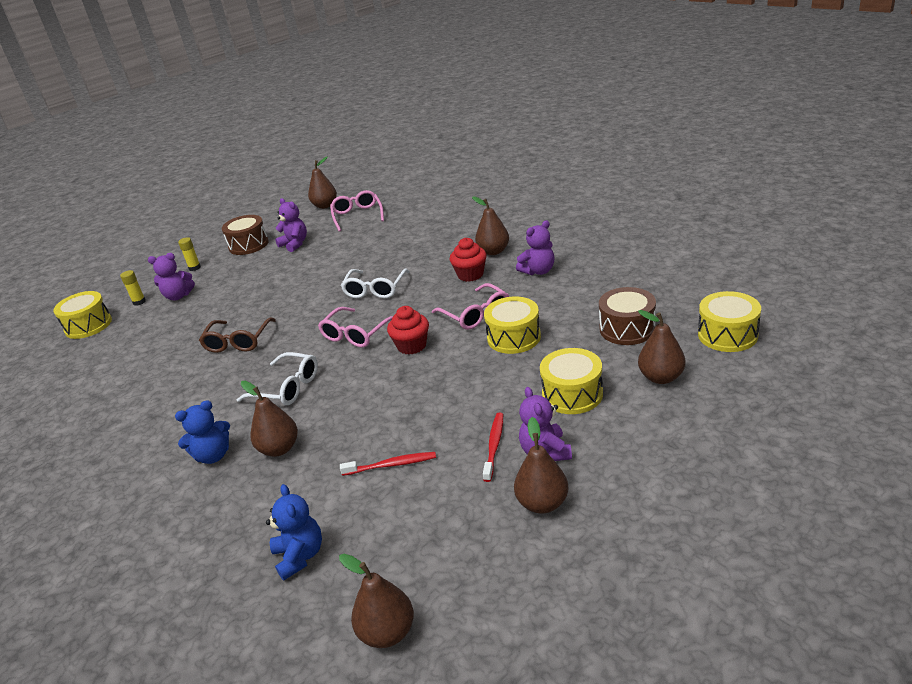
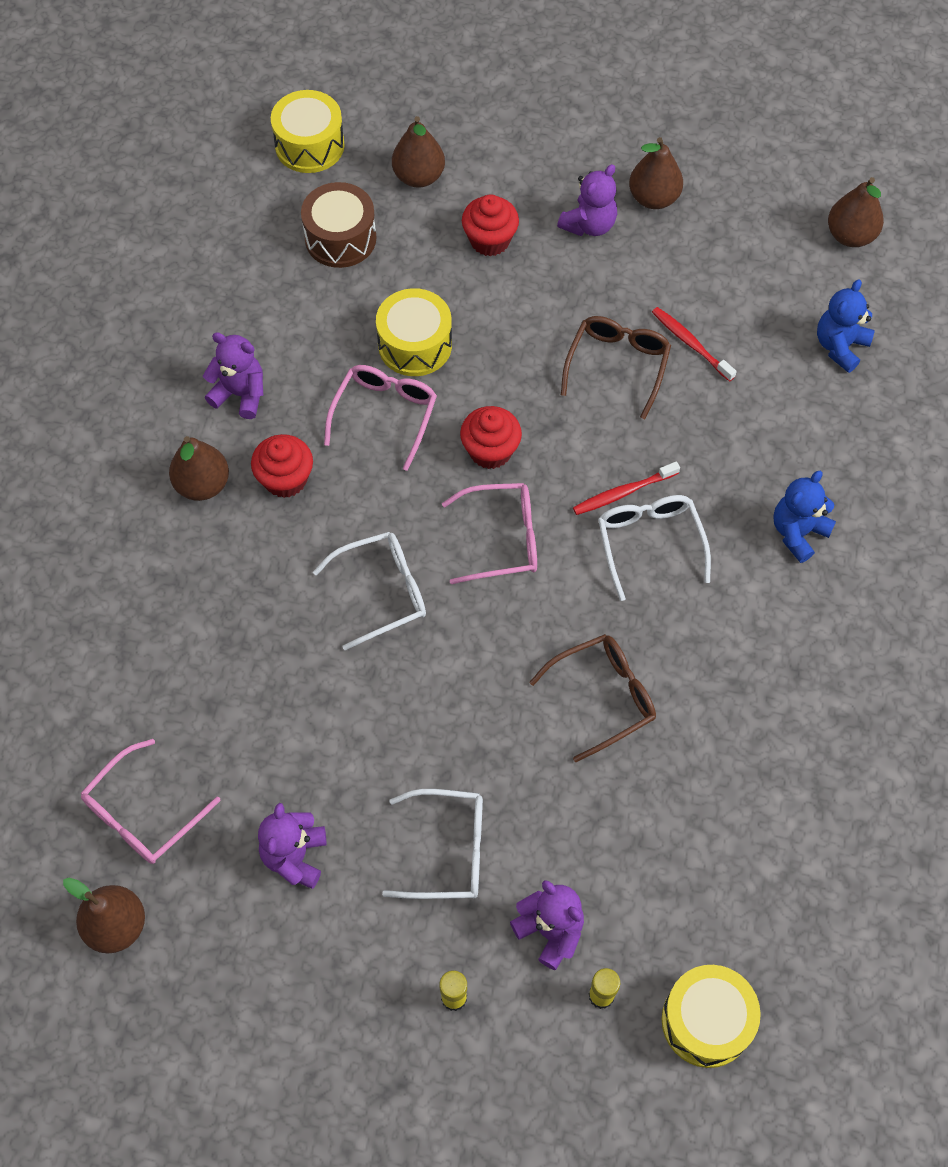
camera: 130 degrees left, 30 degrees up
(213, 455) = (798, 532): blue teddy bear -> blue teddy bear turned 75 degrees counterclockwise
(243, 279) = (448, 850): none -> white glasses
(248, 245) = (331, 958): brown drum -> none
(279, 449) = (742, 469): brown pear -> none
(412, 420) = (617, 365): none -> brown glasses
(494, 446) = (608, 270): red toothbrush -> red toothbrush (623, 492)
(572, 394) = (490, 240): yellow drum -> red cupcake

